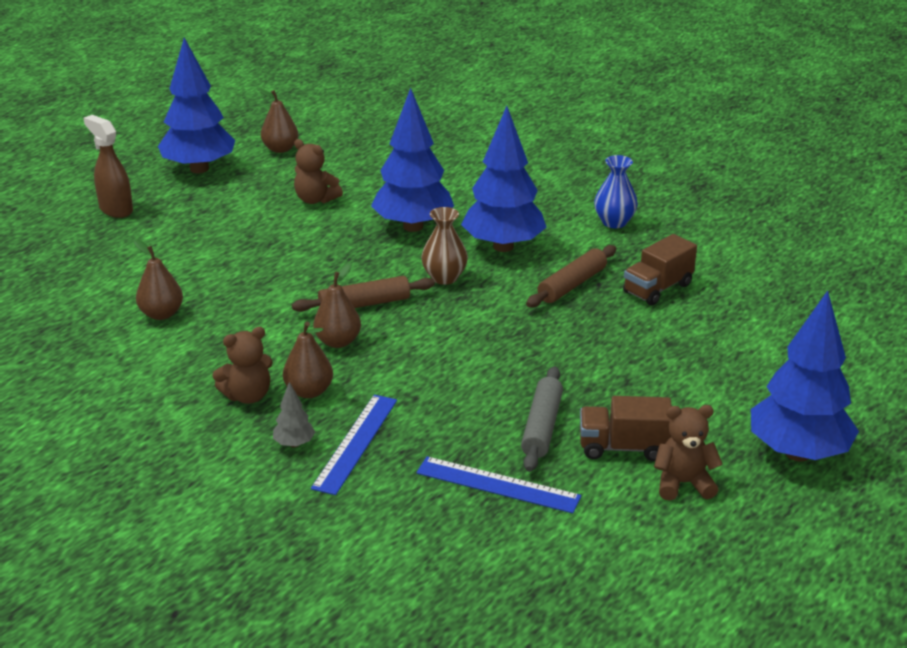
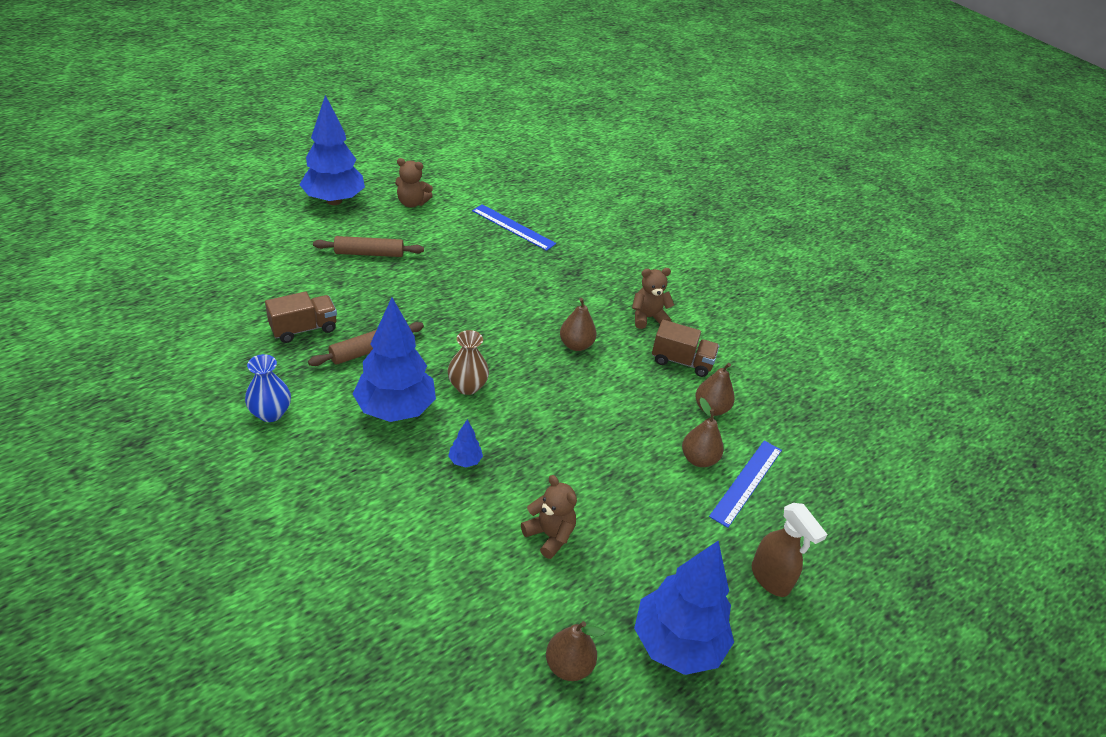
camera: 170 degrees left, 10 degrees up
(294, 444) = (623, 278): grey tree -> none
(309, 391) = (606, 310): brown pear -> brown pear (698, 459)
(355, 443) = (585, 269): blue ruler -> blue ruler (746, 482)
(364, 304) = (544, 375): brown rolling pin -> brown rolling pin (369, 253)
(413, 226) = (465, 461): blue tree -> blue tree, size x0.41
(541, 427) = (468, 250): grey rolling pin -> none
(623, 447) = (429, 227): brown truck -> brown truck (682, 361)

